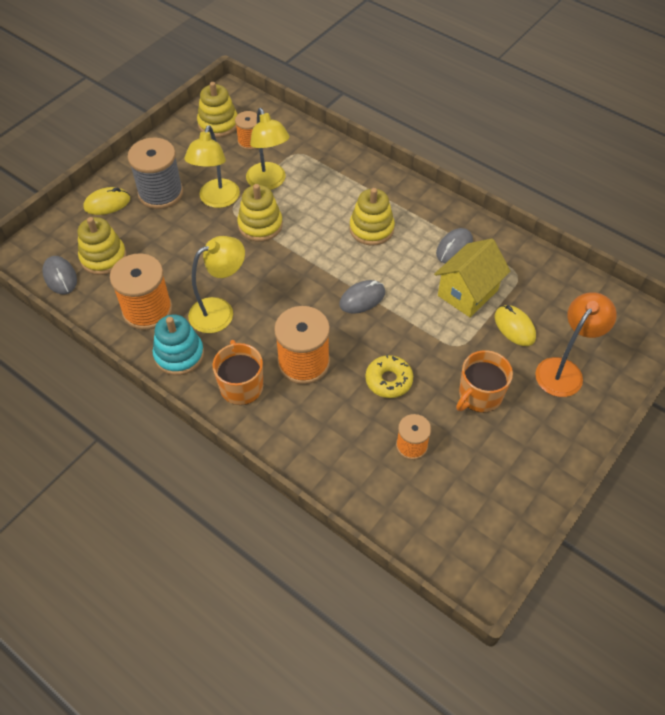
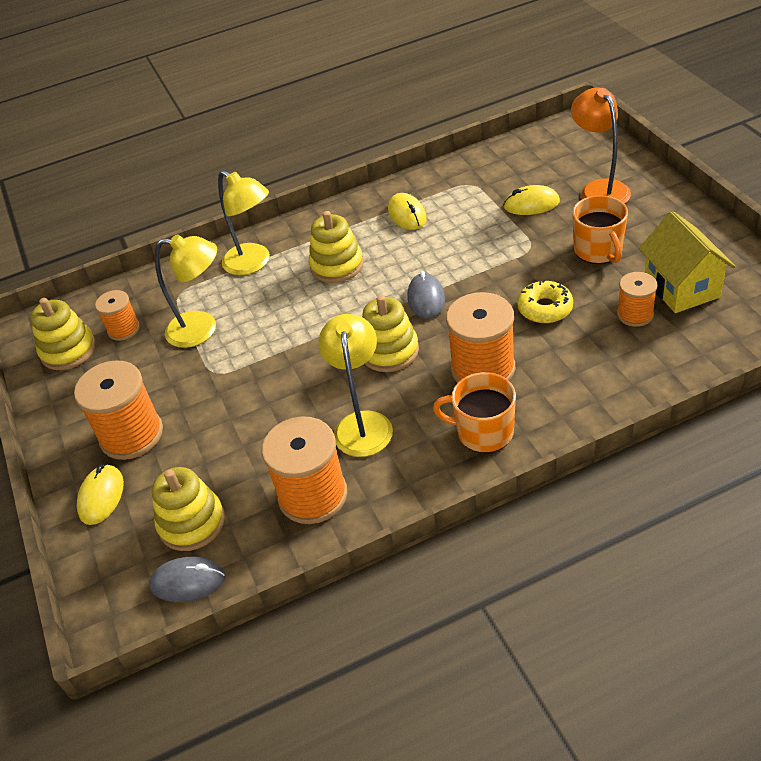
camera: 55 degrees left, 10 degrees down
(160, 193) = (131, 435): grey spool -> orange spool
(179, 355) = (403, 480): turquoise stacking toy -> none
(217, 200) = (190, 383): yellow lamp -> yellow lamp (253, 263)
(260, 225) = (260, 353): yellow stacking toy -> yellow stacking toy (389, 351)
(454, 248) = (407, 214): grey mouse -> yellow mouse
(467, 293) = (470, 222): yellow house -> yellow house (681, 288)

